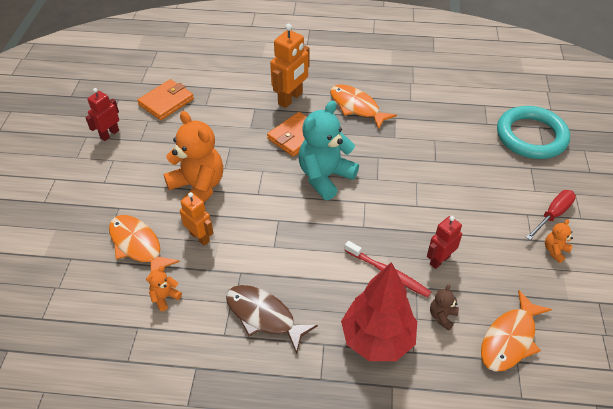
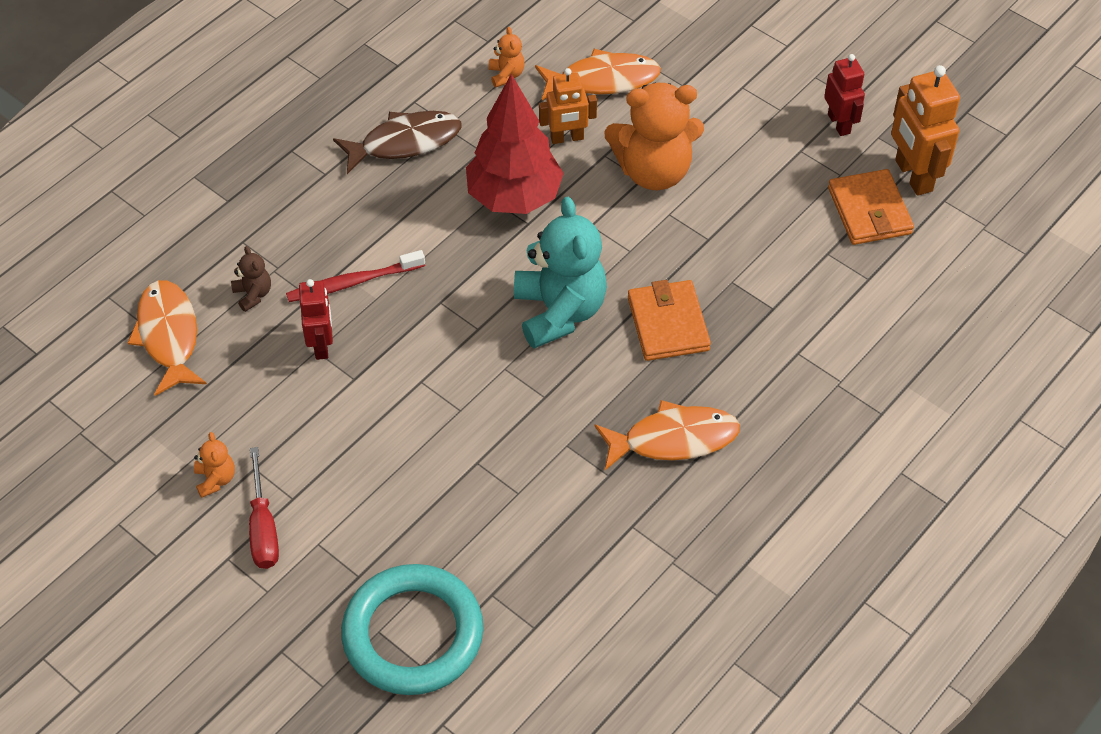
camera: 125 degrees right, 5 degrees up
(290, 99) = (761, 364): orange robot -> orange robot (913, 176)
(377, 339) = (286, 220): red tree -> red tree (514, 198)

